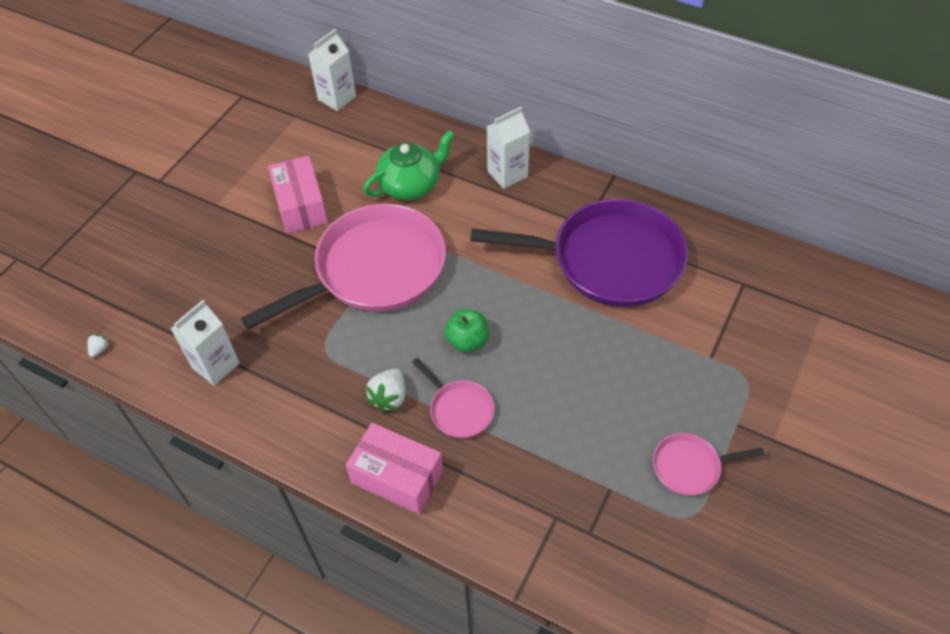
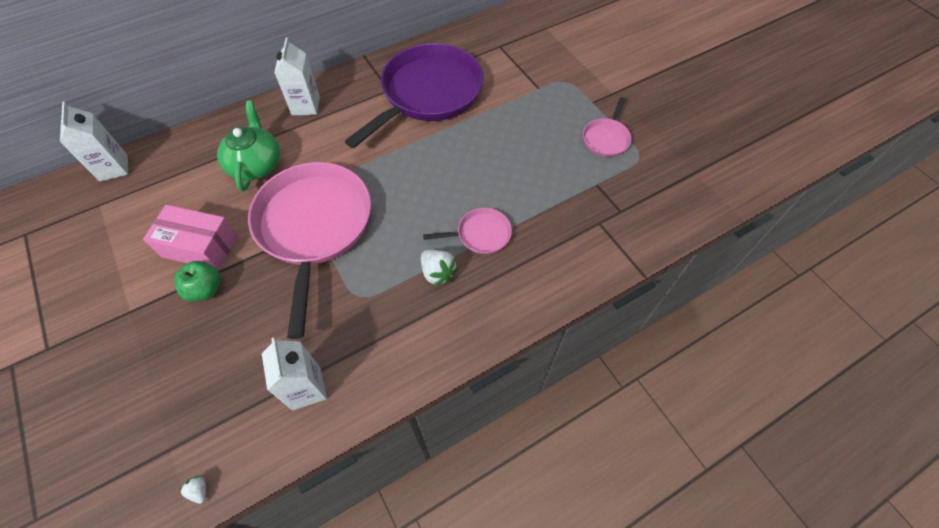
camera: 60 degrees left, 5 degrees up
(397, 477) = (509, 301): pink box -> none
(467, 341) = (428, 201): green apple -> green apple (205, 289)

